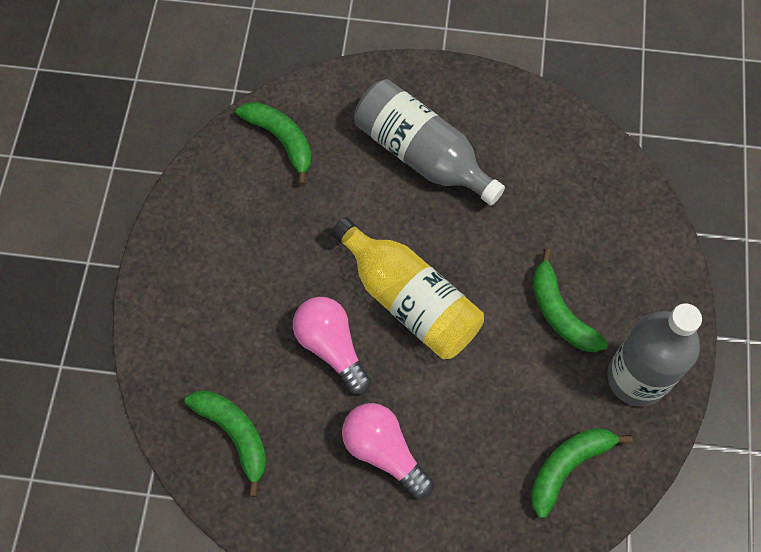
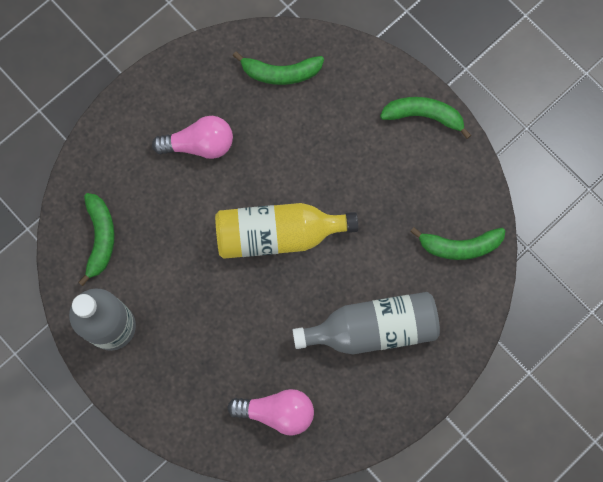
camera: 130 degrees right, 10 degrees up
(331, 347) = (287, 165): pink light bulb -> pink light bulb (277, 412)
(560, 312) = (191, 319): green banana -> green banana (424, 116)

